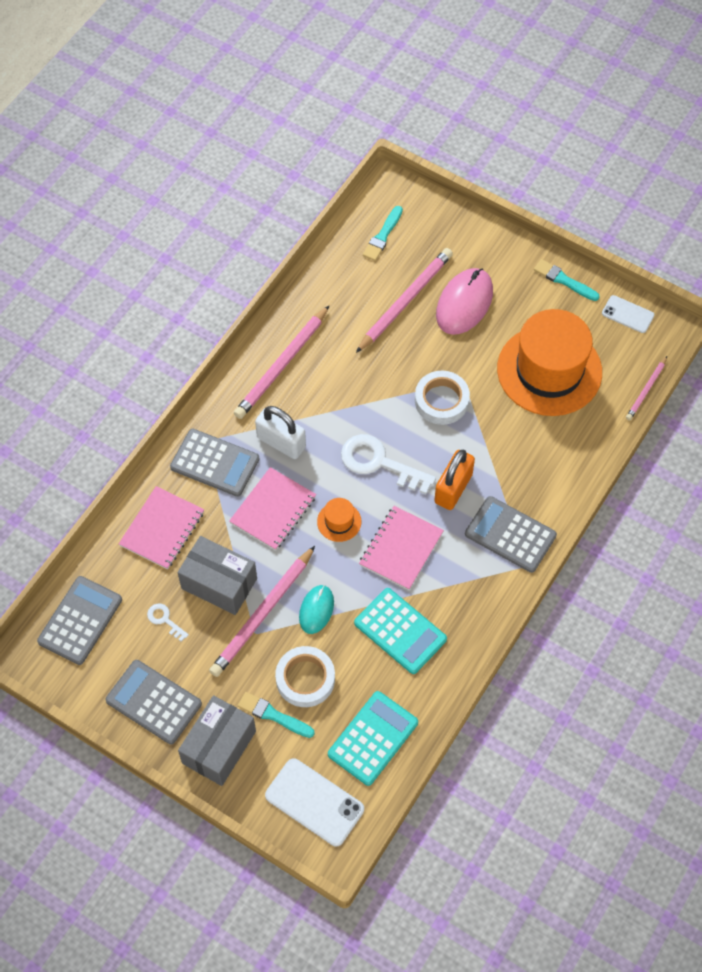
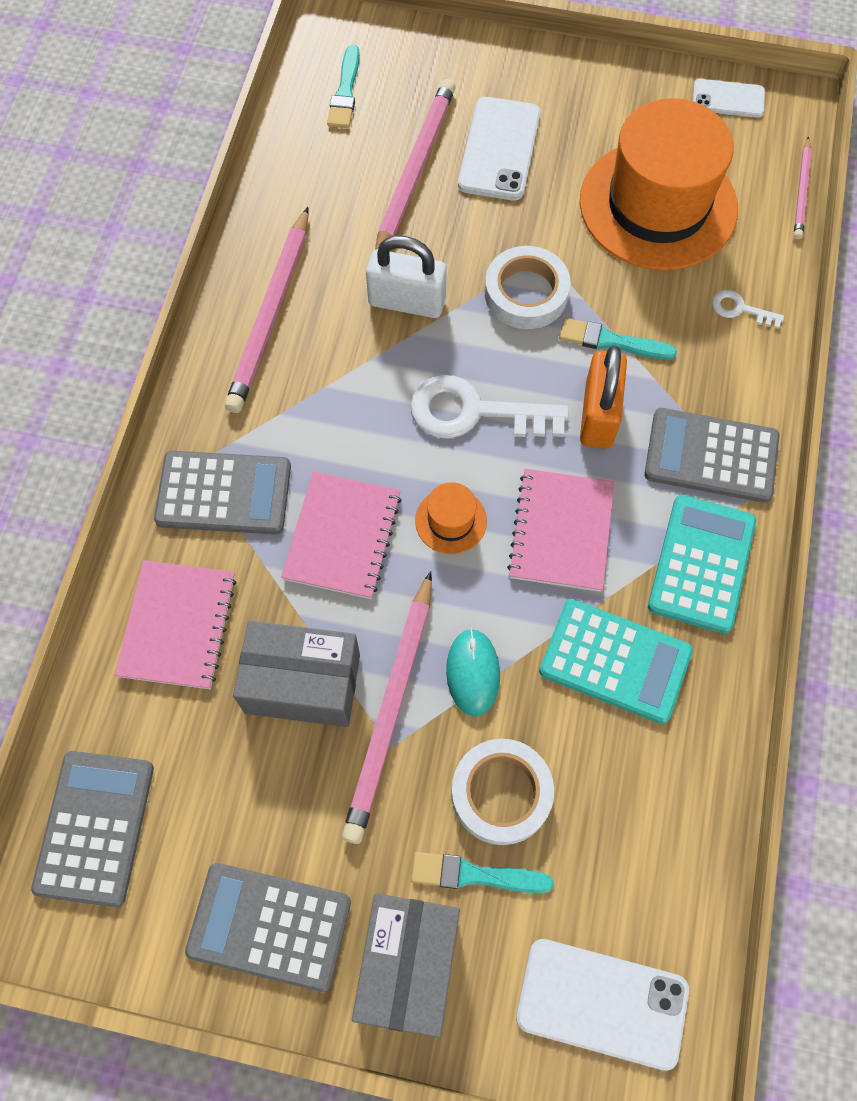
camera: 20 degrees left, 5 degrees up
(165, 620) = (236, 776): white key -> white key (740, 309)
(281, 442) = (314, 429): white padlock -> white padlock (407, 301)
(373, 738) = (648, 854): turquoise calculator -> turquoise calculator (701, 564)
(464, 303) = (499, 149): pink mouse -> white phone
(564, 280) = (621, 79): turquoise brush -> turquoise brush (611, 341)

